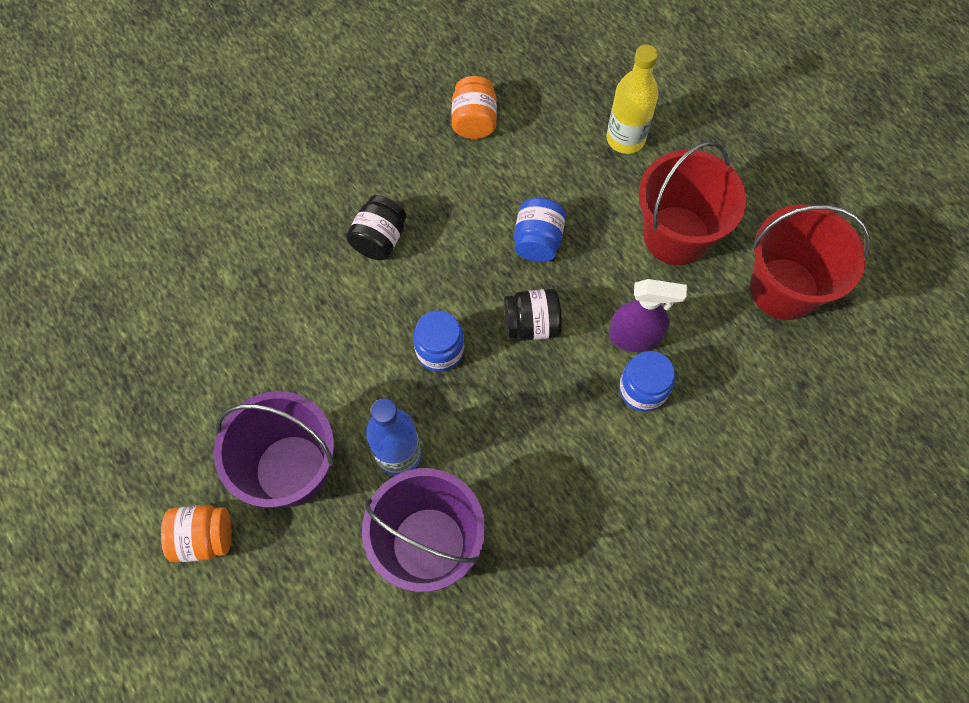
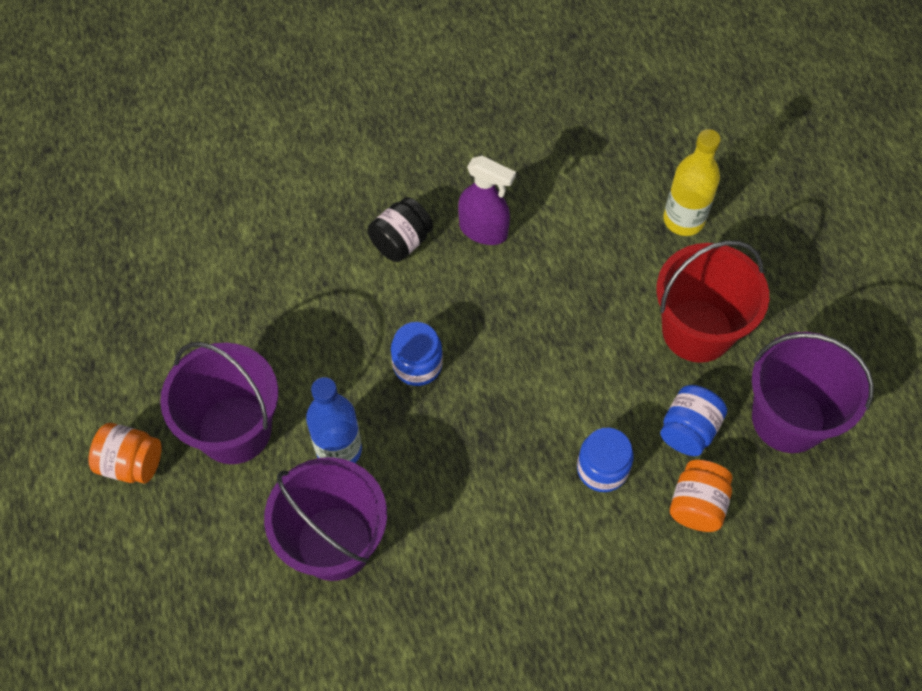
camera: 20 degrees right, 5 degrees down
(474, 121) = (538, 157): orange jar -> orange jar (697, 505)
(531, 324) = (516, 370): black jar -> none
(537, 241) = (555, 292): blue jar -> blue jar (688, 430)
(635, 337) = (615, 416): purple spray bottle -> purple spray bottle (483, 230)
(784, 289) = (788, 419): red bucket -> purple bucket

